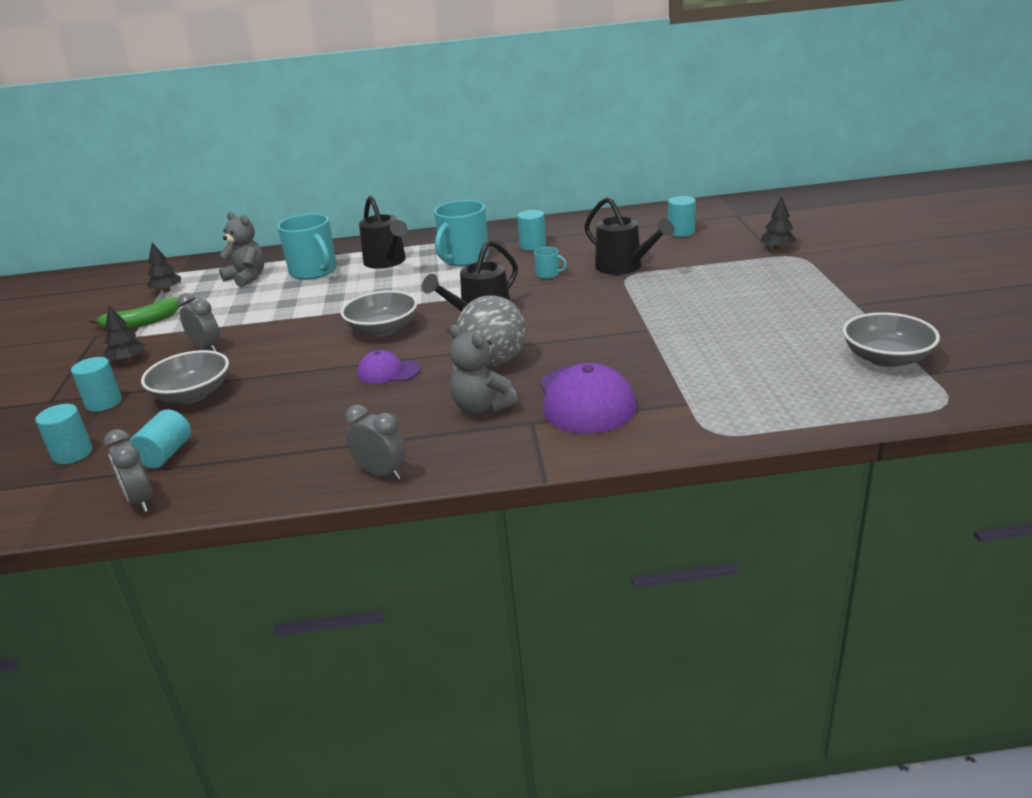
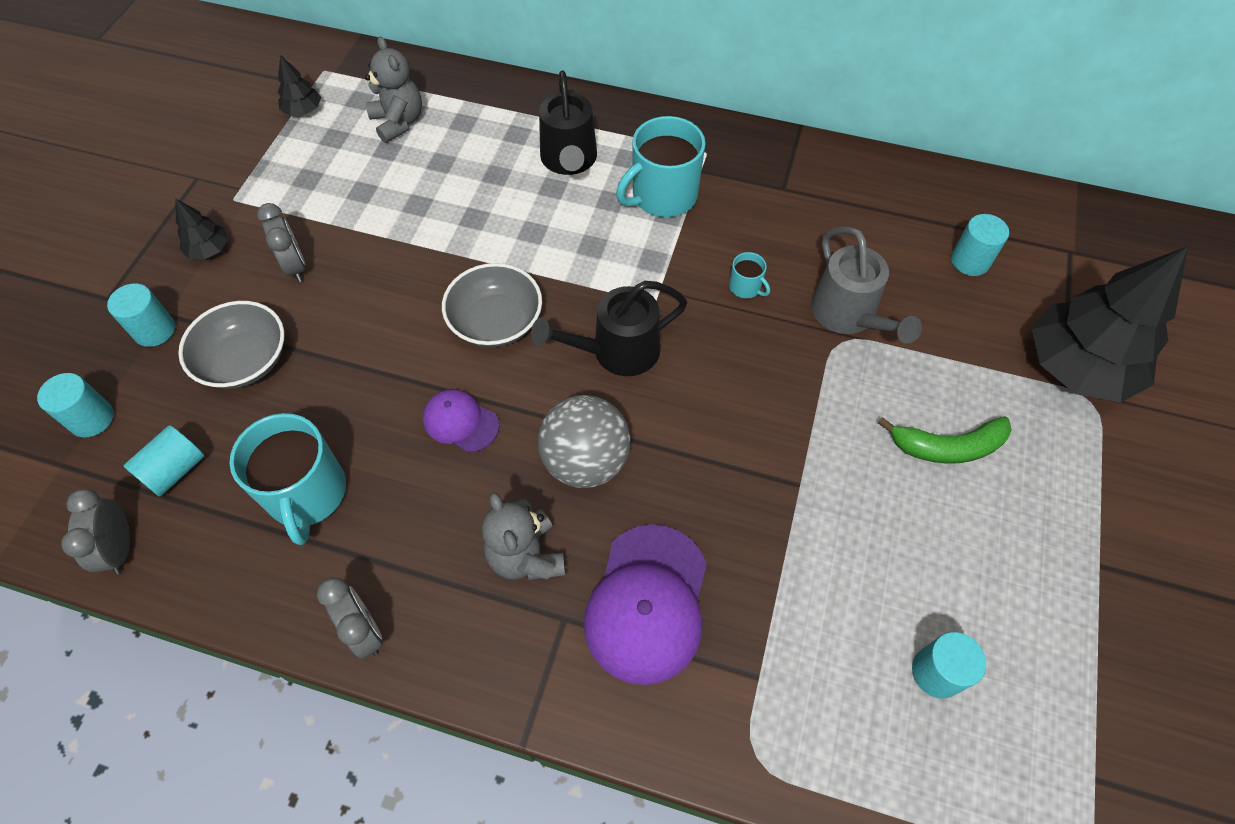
camera: 20 degrees right, 30 degrees up
(142, 323) = (251, 173): green banana -> green banana (947, 447)
(314, 271) = (477, 143): turquoise mug -> turquoise mug (307, 494)
(533, 246) = (761, 205): turquoise cylinder -> turquoise cylinder (936, 672)
(624, 267) = (849, 316): black watering can -> grey watering can
(777, 248) = (1077, 367): black tree -> black tree, size x2.32
(886, 358) = (1061, 715): grey bowl -> none

